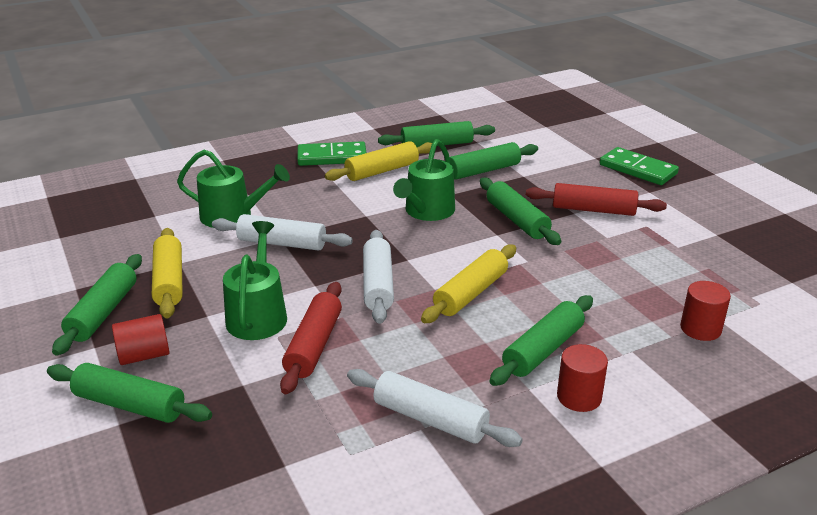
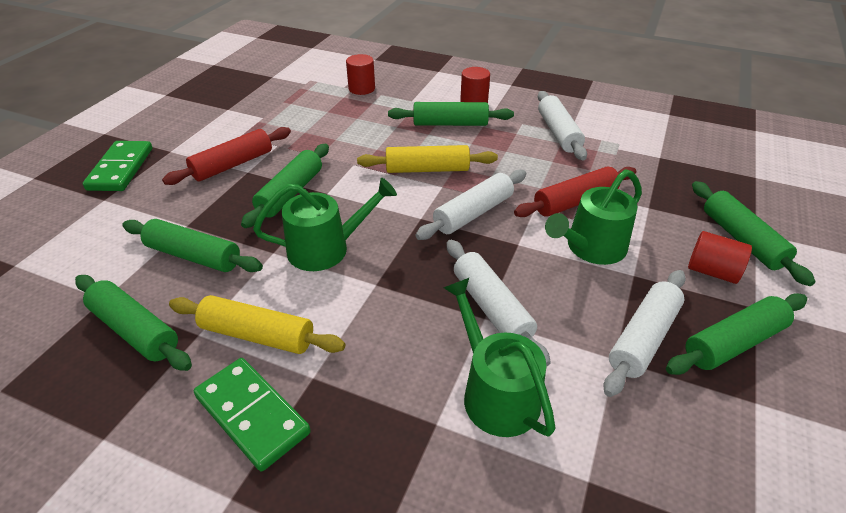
camera: 130 degrees left, 10 degrees up
(169, 281) = (643, 338): yellow rolling pin -> white rolling pin
(593, 210) = (233, 165): red rolling pin -> red rolling pin turned 75 degrees clockwise

